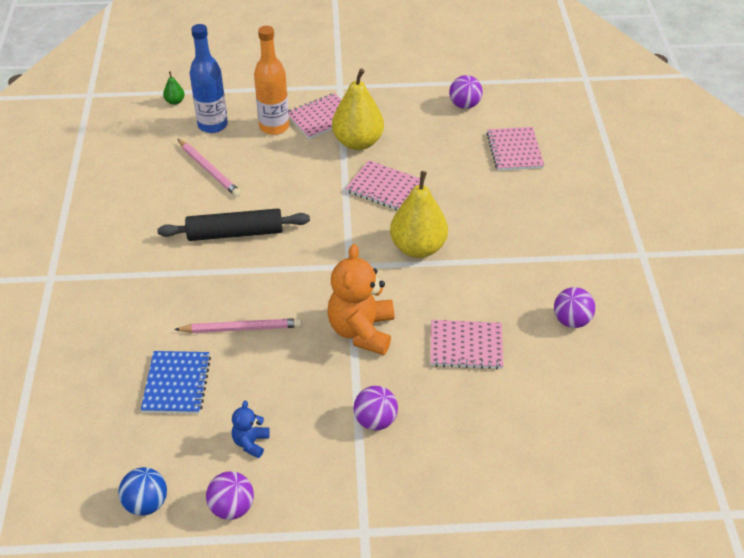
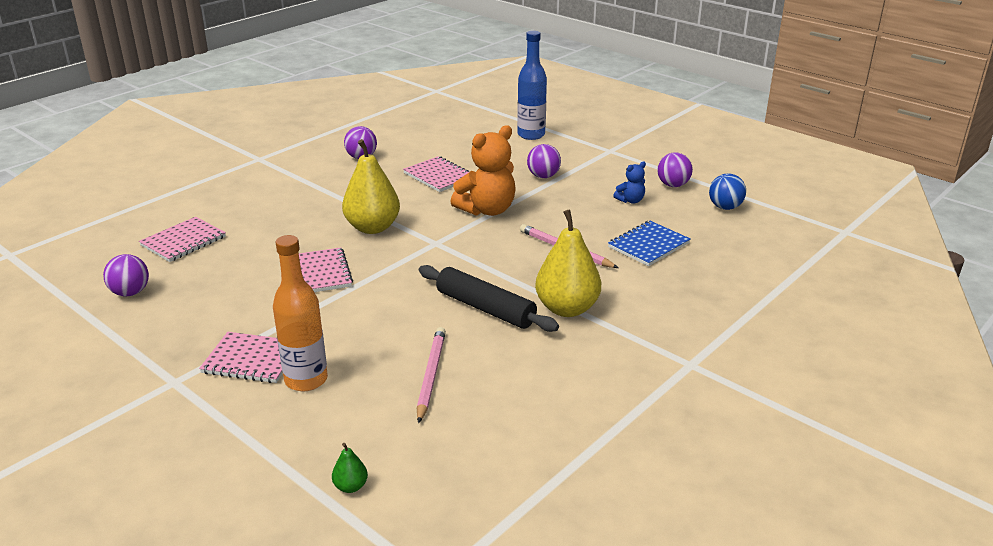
camera: 135 degrees left, 15 degrees down
(212, 125) = (357, 423): blue bottle -> blue bottle (531, 135)
(358, 142) = (269, 317): yellow pear -> yellow pear (567, 308)

